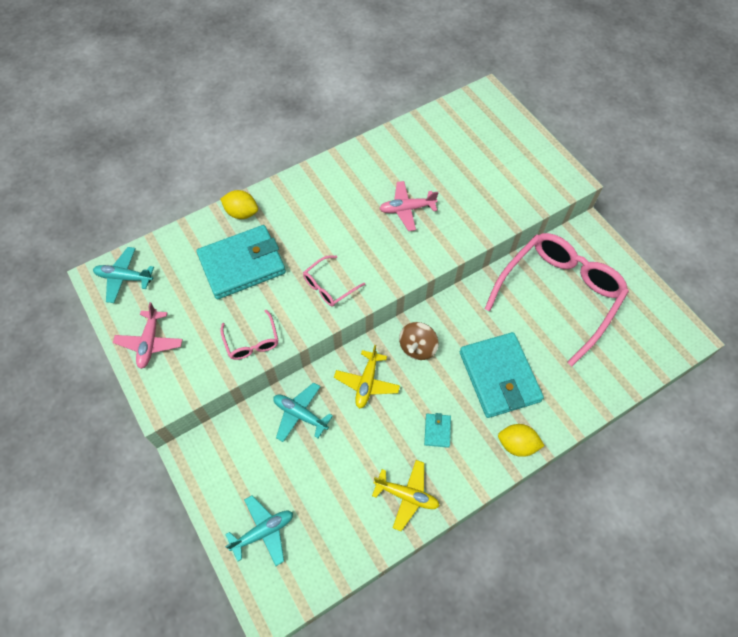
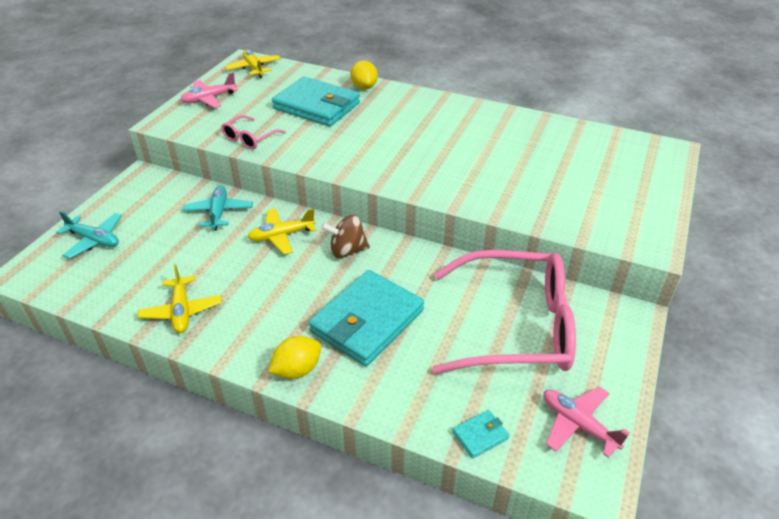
camera: 55 degrees right, 20 degrees down
(124, 278) = (254, 68): turquoise plane -> yellow plane
(329, 286) = (340, 152): pink glasses -> none
(407, 209) = (470, 158): pink plane -> pink plane (578, 424)
(437, 431) = (267, 302): turquoise wallet -> turquoise wallet (480, 435)
(517, 444) = (297, 370): yellow lemon -> yellow lemon turned 75 degrees clockwise

